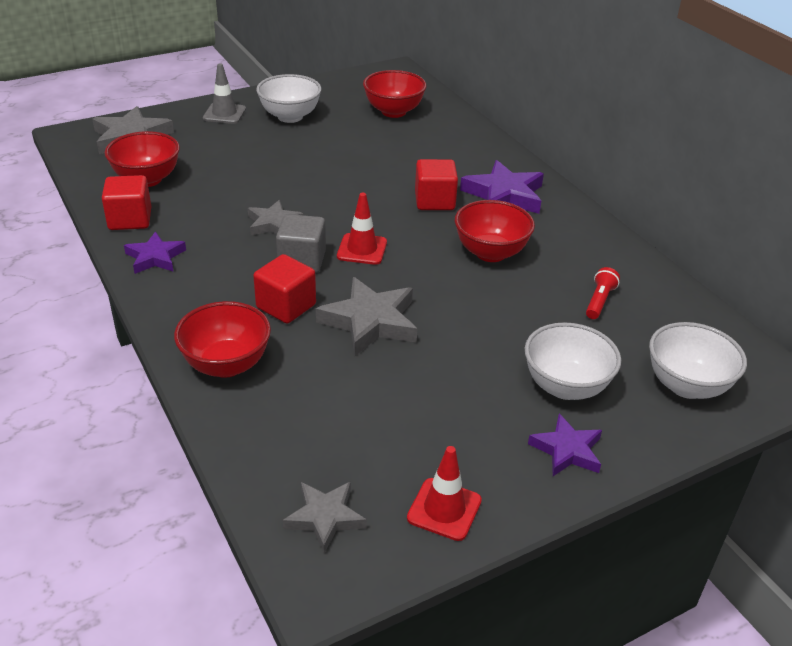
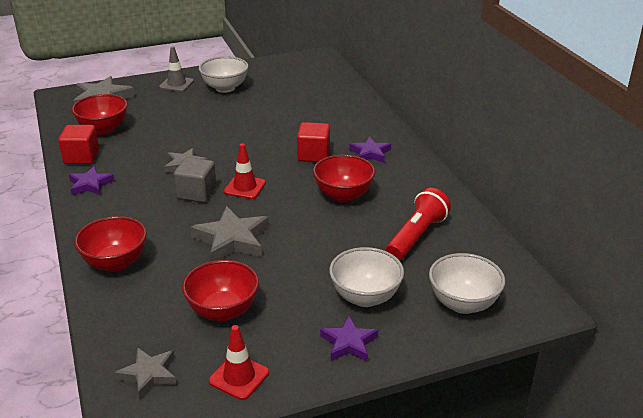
camera: 10 degrees right, 5 degrees down
(286, 306) = (173, 225): red cube -> none
(393, 112) = (306, 87): red bowl -> red bowl (223, 311)
(504, 195) = (370, 153): purple star -> purple star, size x0.63
(599, 301) = (416, 236): red flashlight -> red flashlight, size x1.85

